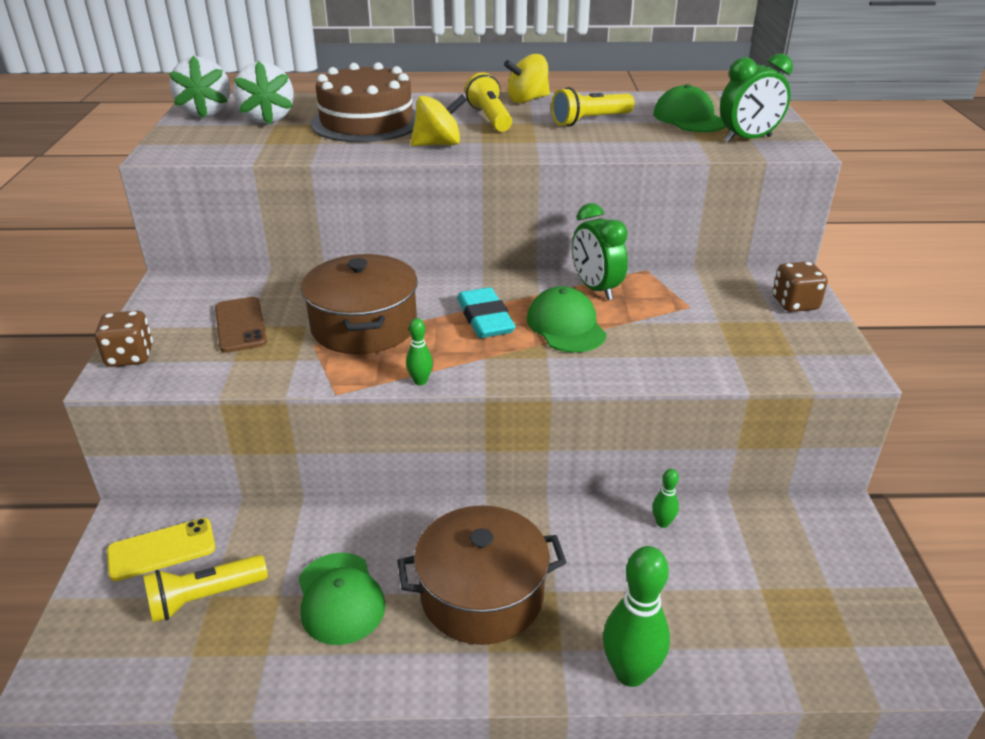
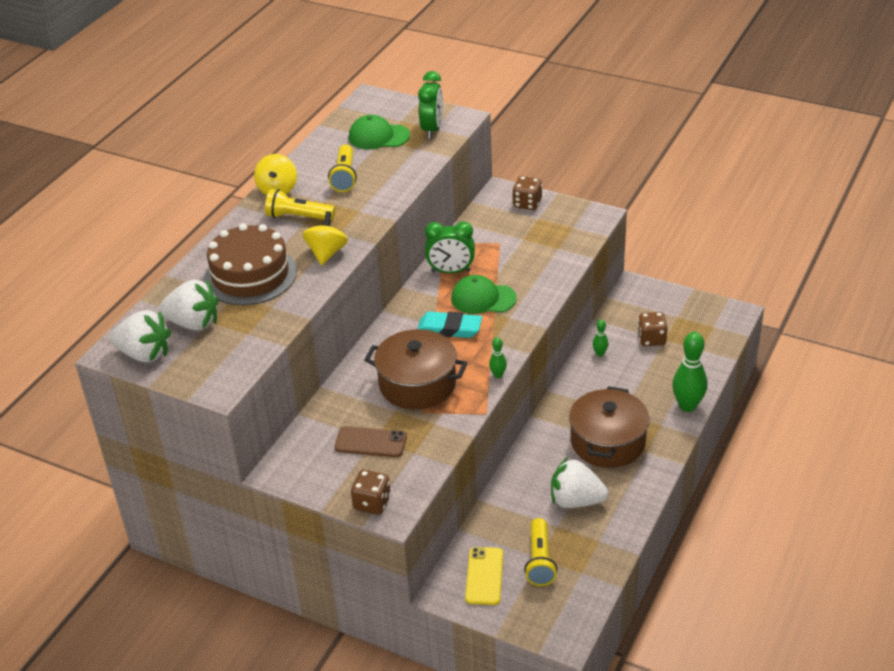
camera: 60 degrees left, 5 degrees up
(340, 598) = (576, 501): green cap -> white strawberry
(746, 572) = (651, 339): none -> brown dice

